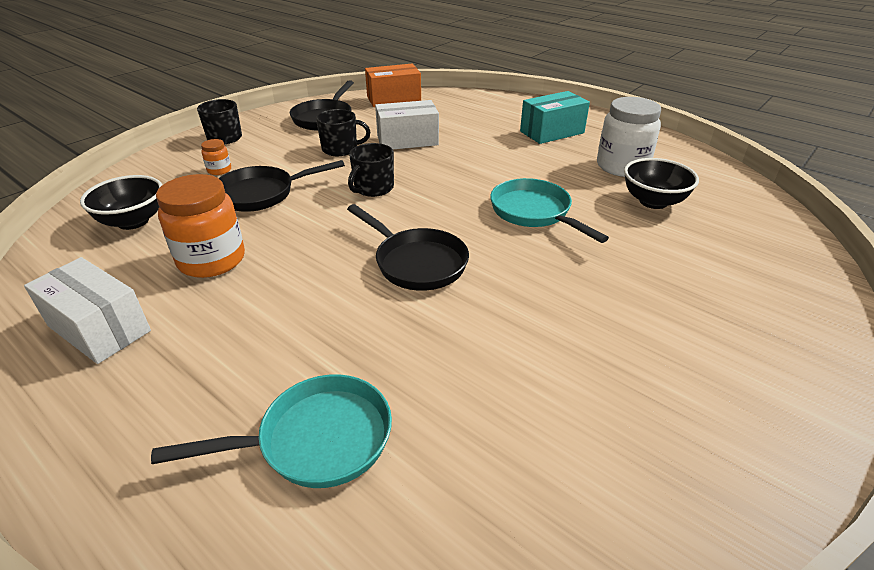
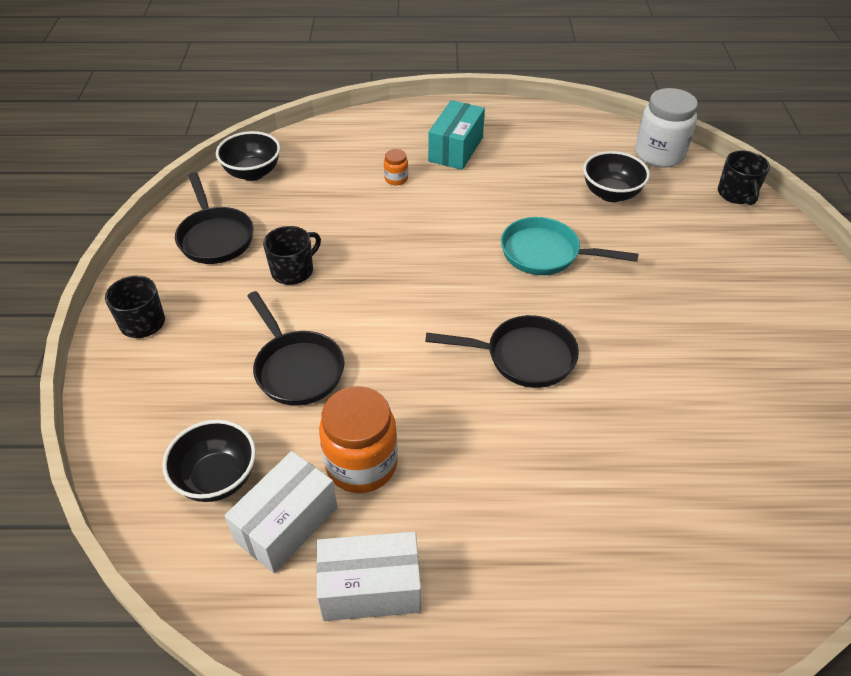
camera: 40 degrees left, 10 degrees up
(219, 170) = (207, 367): orange jar -> orange jar (396, 179)
(262, 194) = (296, 368): black pan -> black pan turned 60 degrees counterclockwise
(316, 440) = (642, 538): turquoise pan -> none
(373, 188) = (389, 301): black mug -> black mug (737, 194)
(394, 99) = (252, 173): orange box -> black bowl
(407, 140) = (343, 225): white box -> white box (286, 524)
(622, 166) = (552, 165): white jar -> white jar (659, 154)

